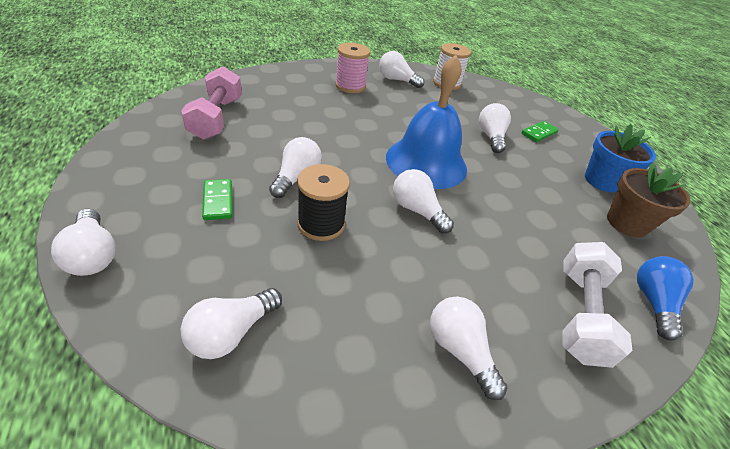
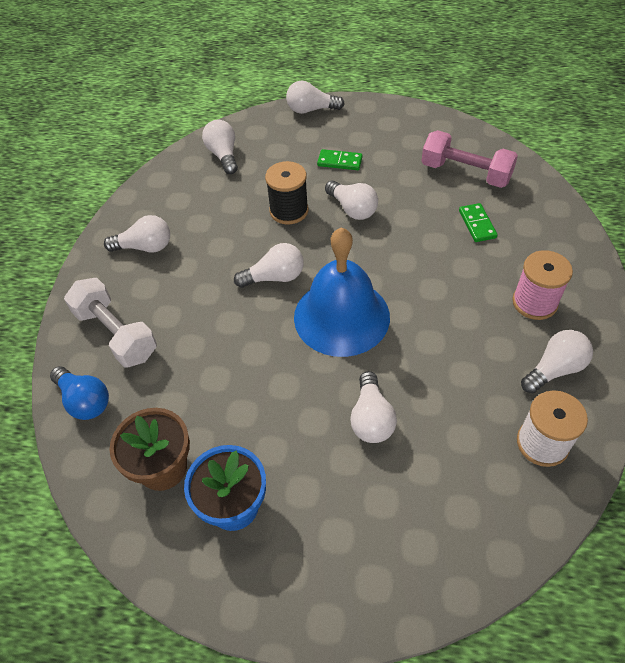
camera: 125 degrees right, 10 degrees up
(491, 137) = (371, 418): white light bulb -> white light bulb turned 60 degrees clockwise
(539, 133) = (363, 500): green domino -> green domino (477, 224)

